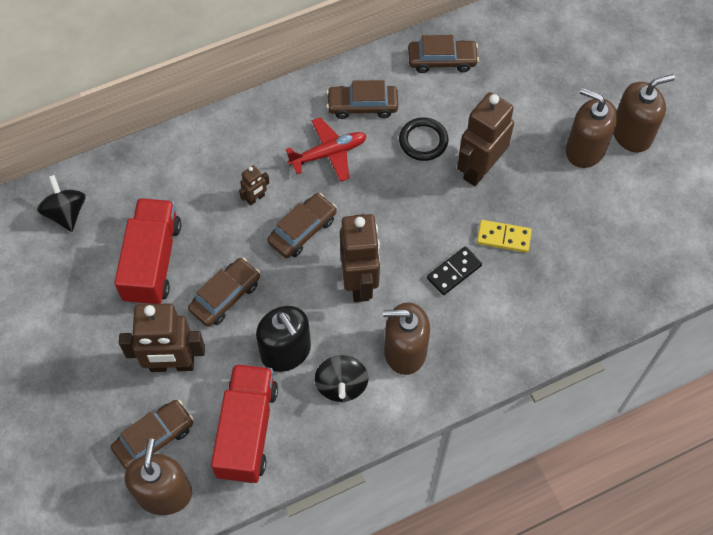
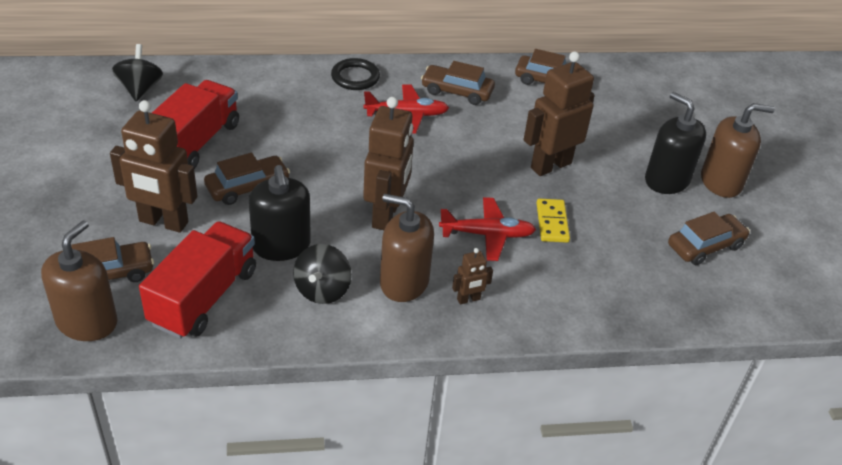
camera: 15 degrees right, 20 degrees down
(255, 198) = (319, 126): brown robot -> brown robot (468, 299)
(302, 230) = (351, 161): brown car -> brown car (705, 246)
(423, 141) = (503, 130): black ring -> black ring (355, 77)
(454, 272) = (487, 234): black domino -> red plane
(503, 237) = (552, 222): yellow domino -> yellow domino turned 60 degrees clockwise
(585, 149) = (666, 180): brown soap dispenser -> black soap dispenser

